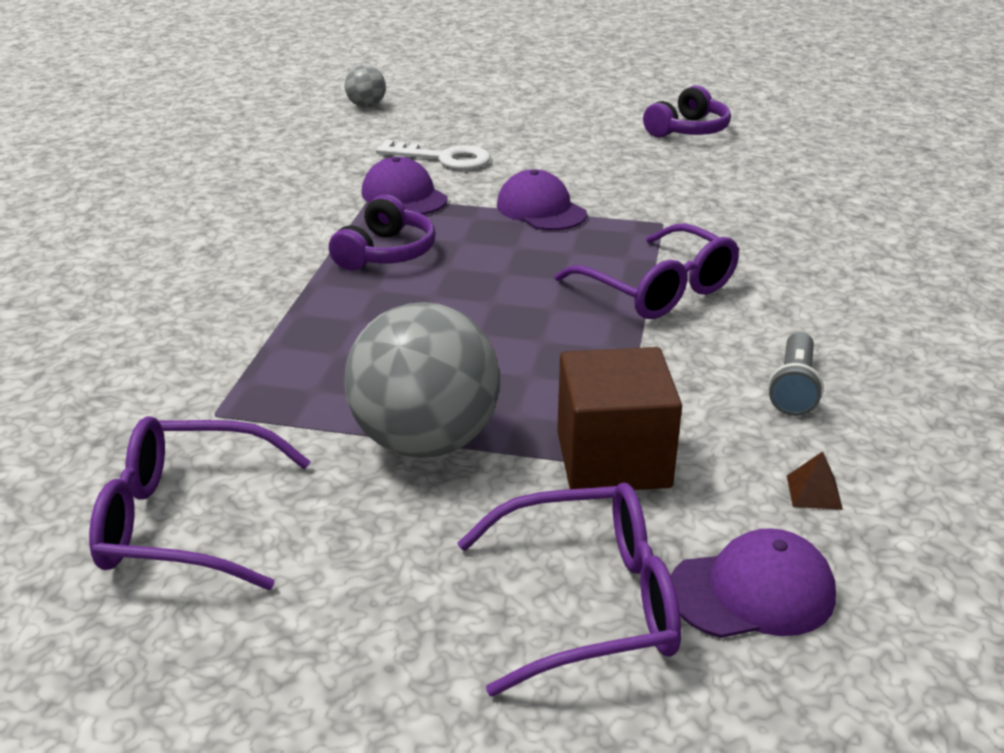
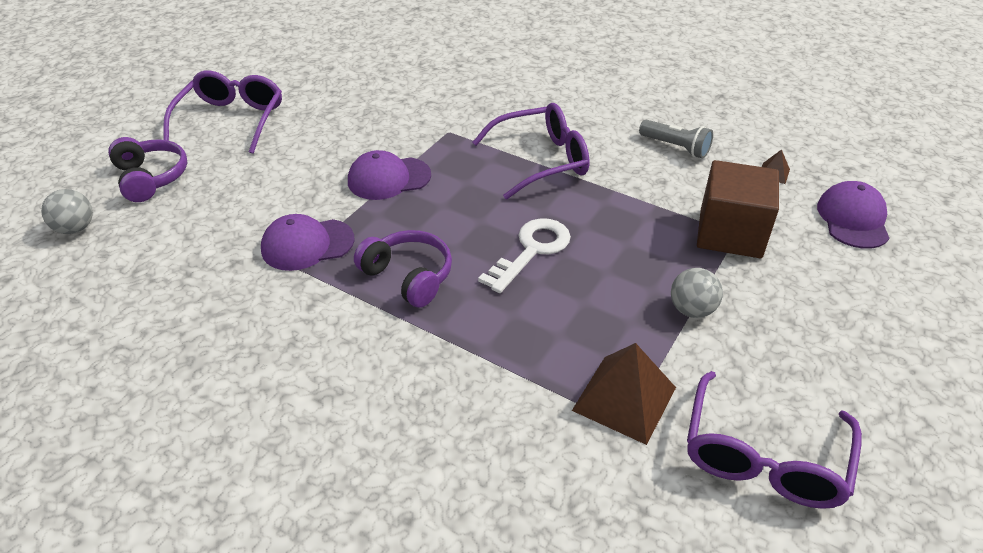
camera: 70 degrees left, 10 degrees up
(252, 409) = (624, 398): none -> brown pyramid
(425, 441) = (691, 310): grey ball -> grey ball, size x0.46
(443, 158) = (250, 206): white key -> white key (532, 250)
(587, 603) = (859, 278): purple glasses -> purple glasses (231, 120)
(688, 130) = (308, 78): purple headphones -> purple headphones (150, 178)

